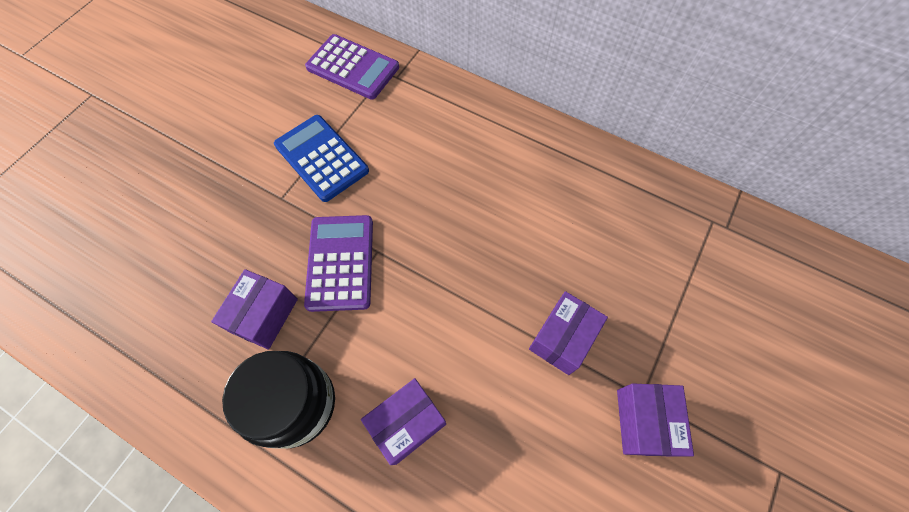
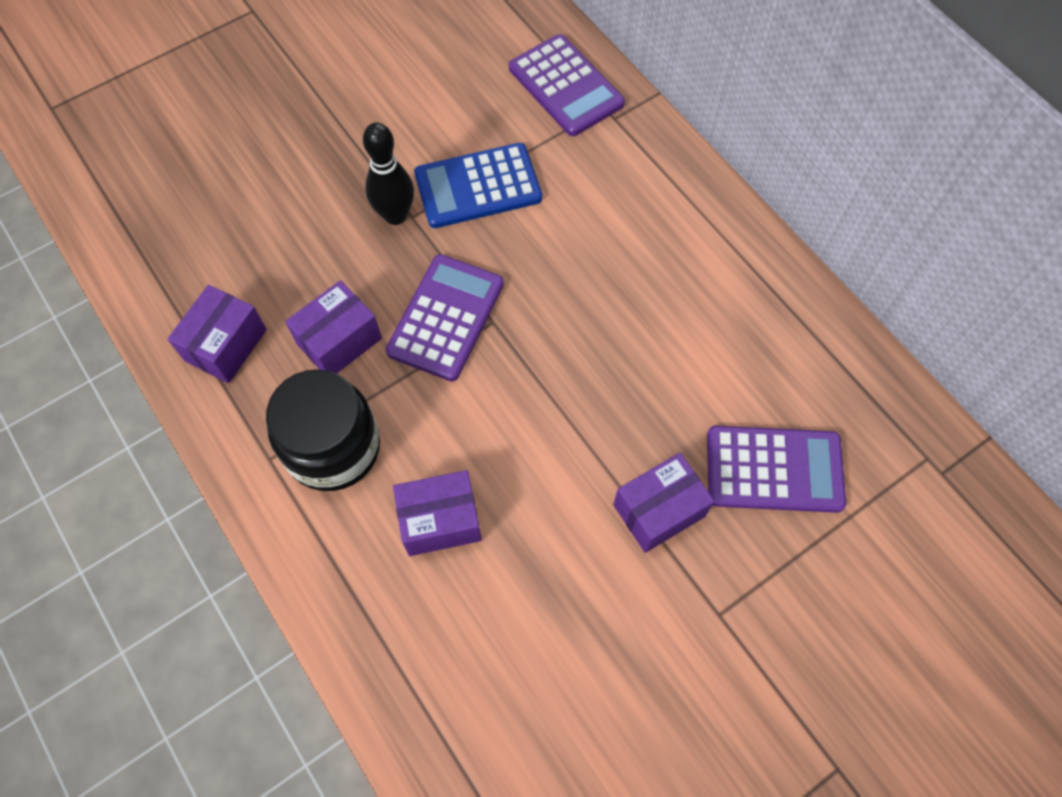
camera: 25 degrees right, 0 degrees up
(268, 202) = (395, 215): none -> black bowling pin
(321, 158) = (478, 187): blue calculator -> blue calculator turned 90 degrees counterclockwise
(623, 272) = (774, 469): none -> purple calculator
(644, 422) = (705, 641): purple box -> purple box (226, 345)

